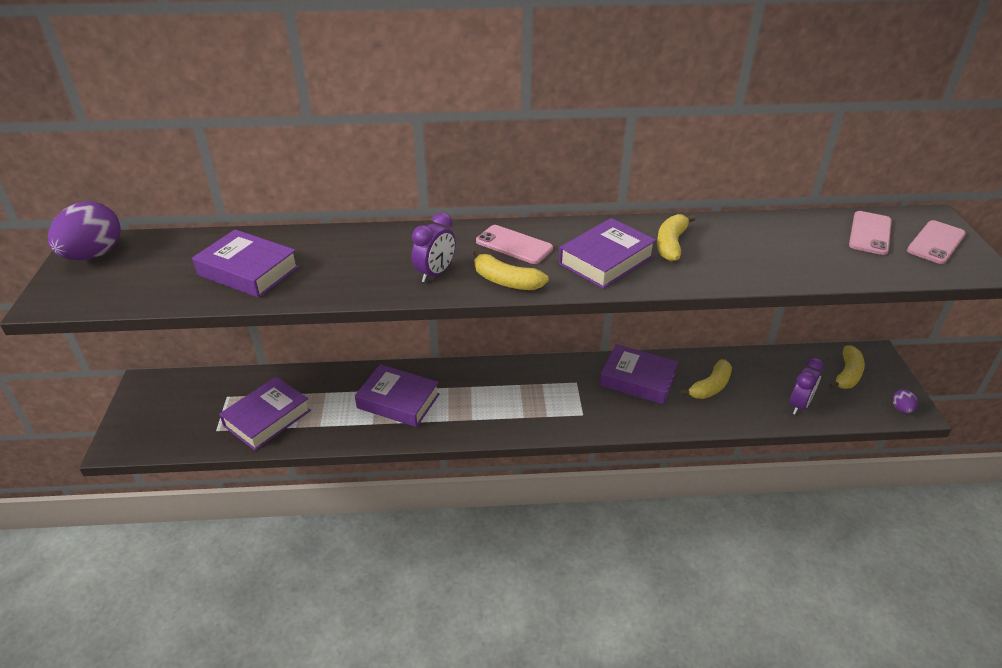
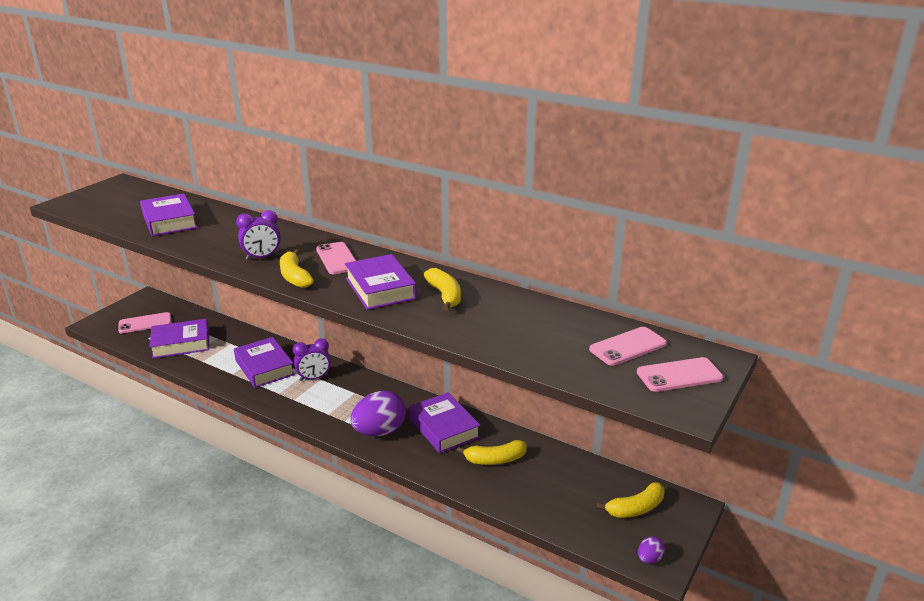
camera: 35 degrees right, 10 degrees down
(94, 255) = (115, 188): purple egg -> purple egg (379, 431)
(188, 415) = (145, 323): none -> pink phone
(606, 260) = (380, 288): purple book -> purple book turned 75 degrees clockwise
(671, 244) = (445, 295): yellow banana -> yellow banana turned 105 degrees clockwise
(799, 405) = (553, 508): purple clock -> purple clock (314, 378)

